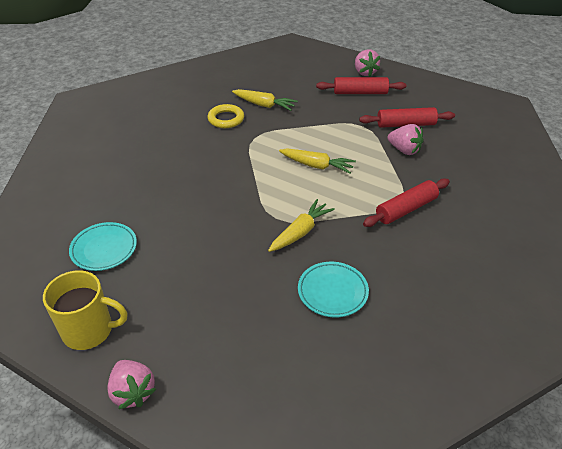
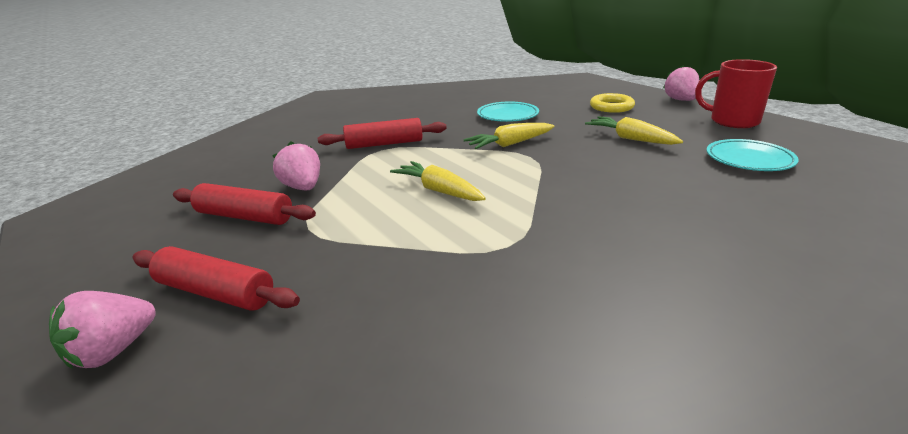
camera: 155 degrees left, 15 degrees down
(89, 330) = (732, 121): yellow mug -> red mug
(226, 119) = (552, 295): yellow ring -> yellow ring (611, 107)
(264, 105) = (445, 312): yellow carrot -> yellow carrot (630, 139)
(364, 72) = (113, 351): pink strawberry -> pink strawberry turned 150 degrees counterclockwise

